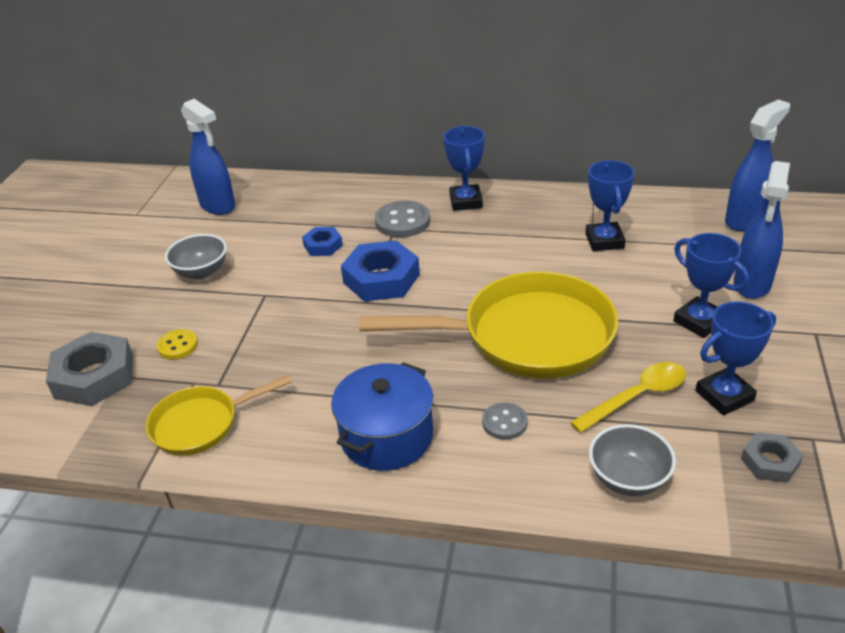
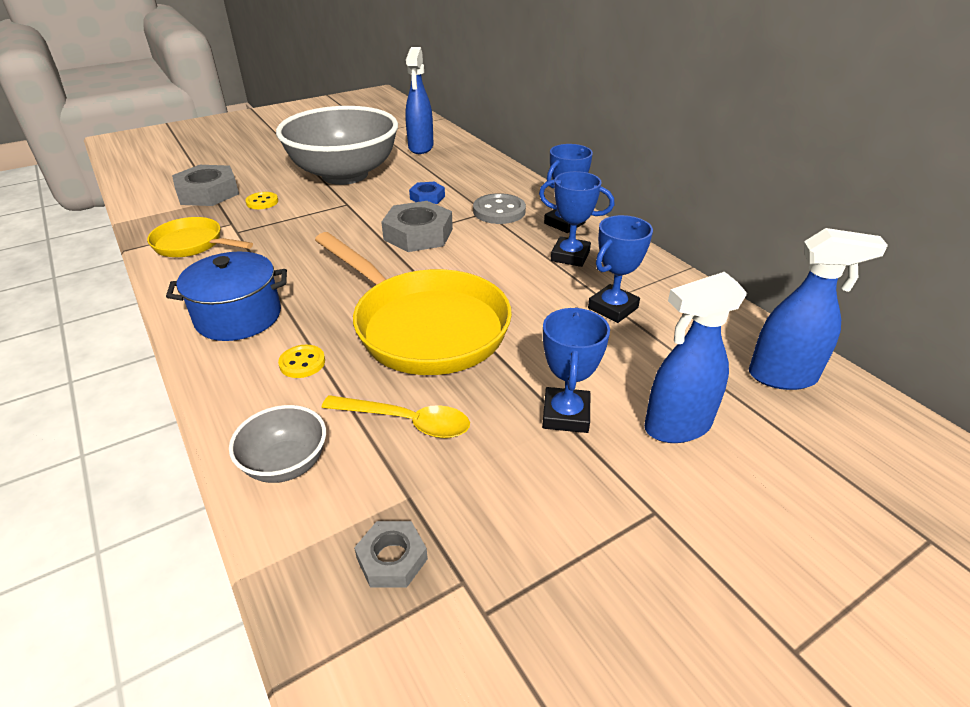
camera: 45 degrees right, 0 degrees up
(201, 272) = (345, 175): grey bowl -> grey bowl, size x2.35
(381, 278) = (418, 234): blue nut -> grey nut
(504, 422) = (302, 363): grey button -> yellow button
(724, 396) = (466, 480): blue trophy -> blue trophy (570, 256)

